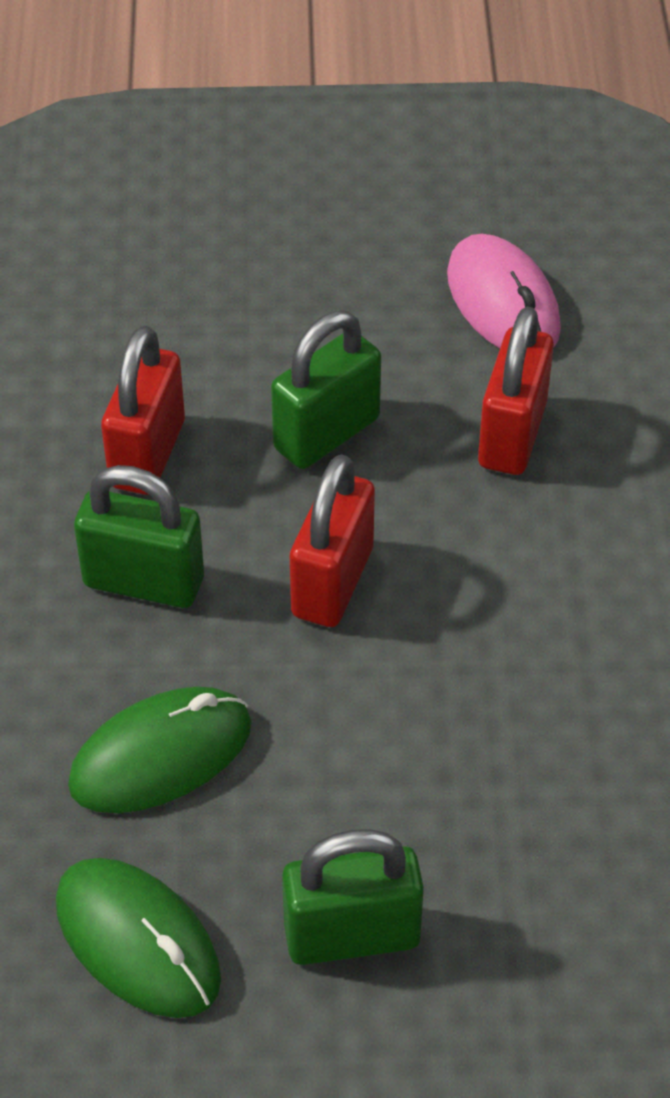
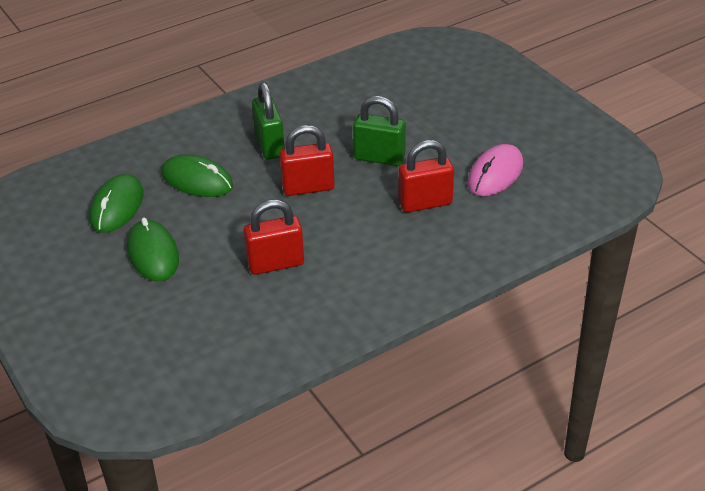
camera: 60 degrees right, 10 degrees down
(147, 454) = (329, 122): red padlock -> red padlock (275, 264)
(352, 935) = (153, 254): green padlock -> green mouse

